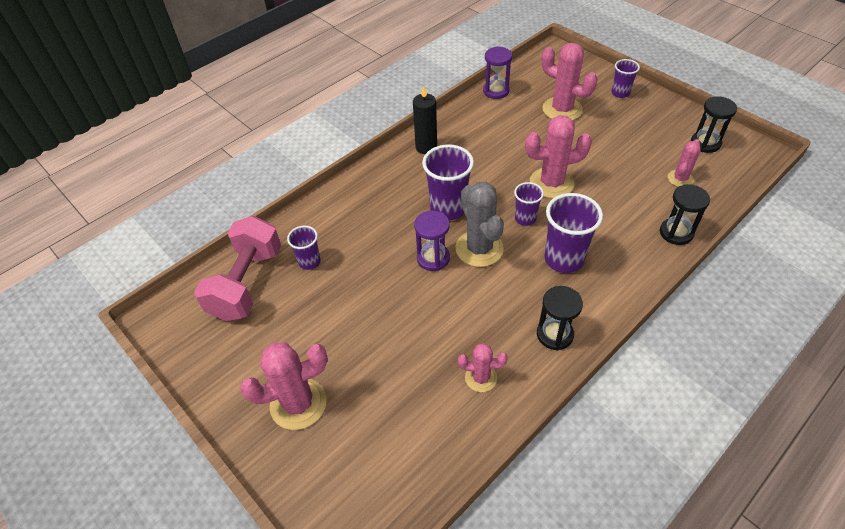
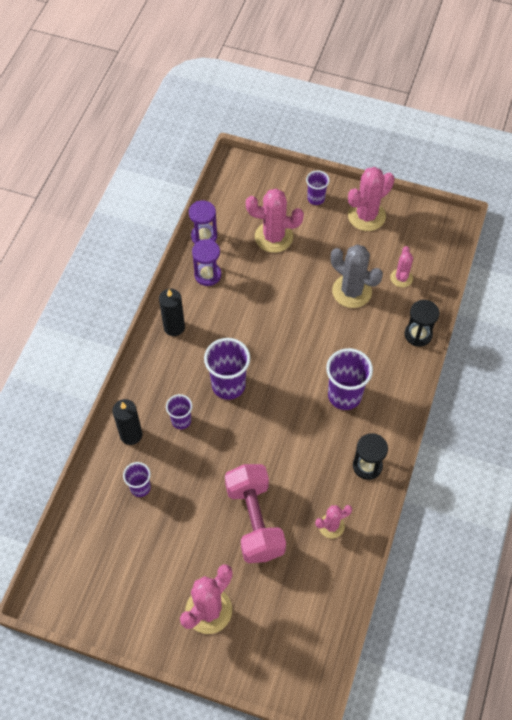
camera: 30 degrees left, 10 degrees up
(247, 283) = (99, 531): pink dumbbell -> pink dumbbell (255, 521)
(331, 215) = (131, 435): none -> black candle
(433, 258) = (242, 439): purple hourglass -> purple hourglass (207, 275)
(479, 248) = (274, 414): grey cactus -> grey cactus (351, 291)
(525, 218) = (297, 369): purple cup -> purple cup (181, 421)
(551, 183) = (301, 323): pink cactus -> pink cactus (366, 216)
(705, 143) = (407, 231): black hourglass -> none

